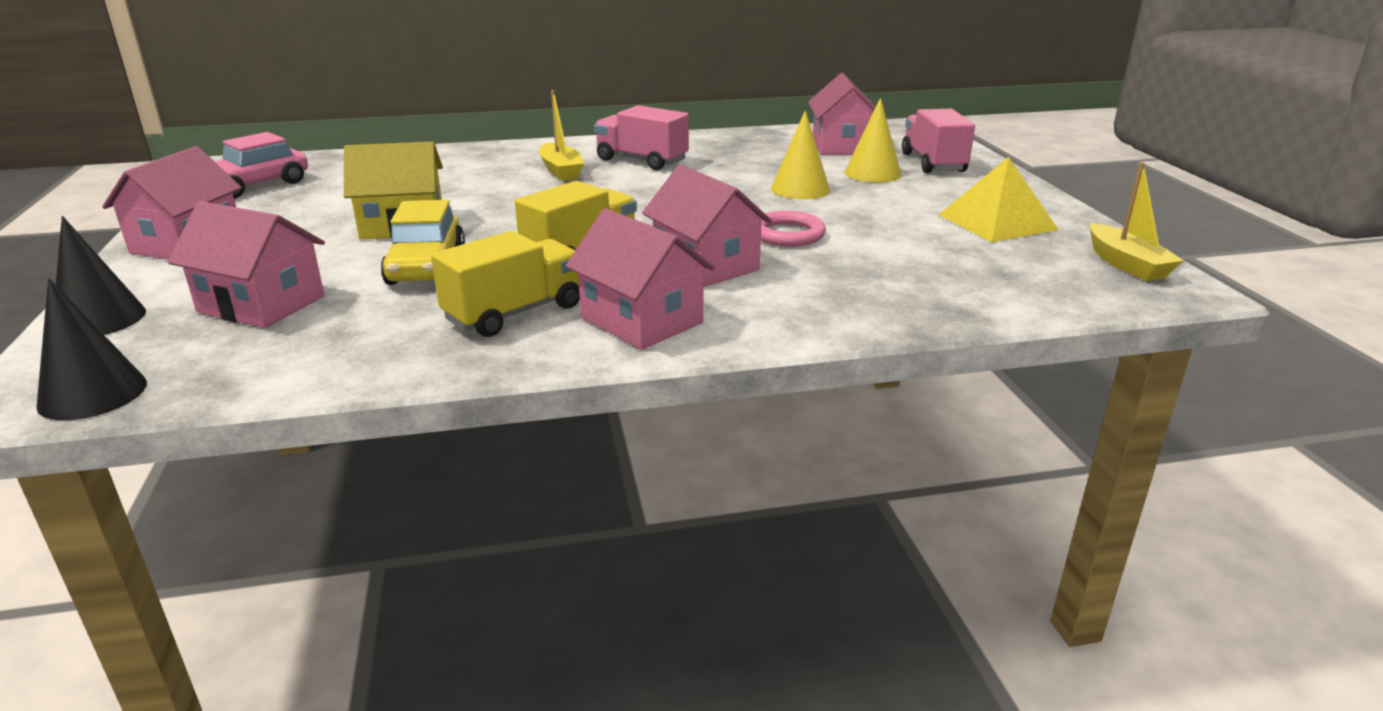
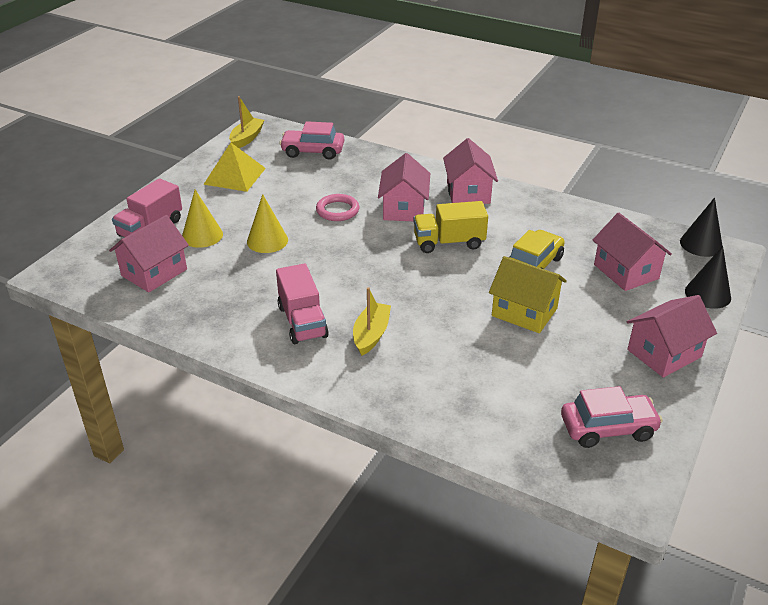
camera: 140 degrees left, 10 degrees up
(514, 313) = (514, 217): yellow truck -> none
(997, 285) = (313, 151): none -> pink car

